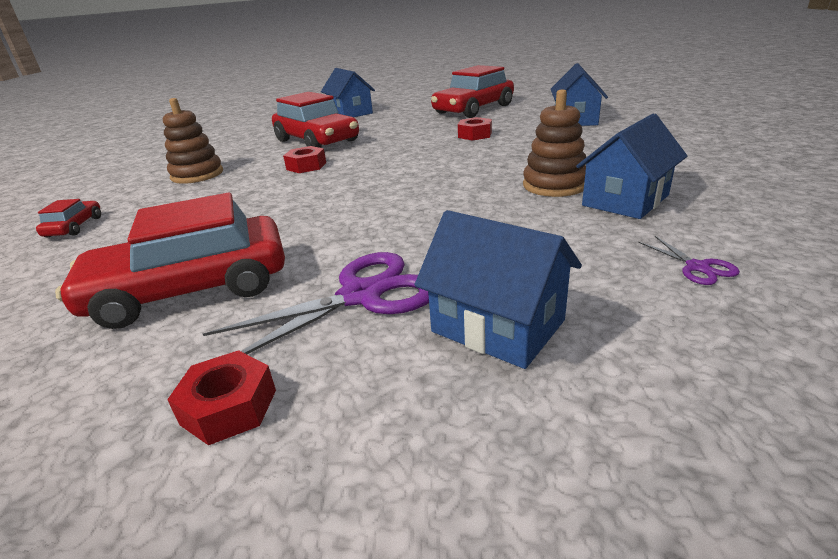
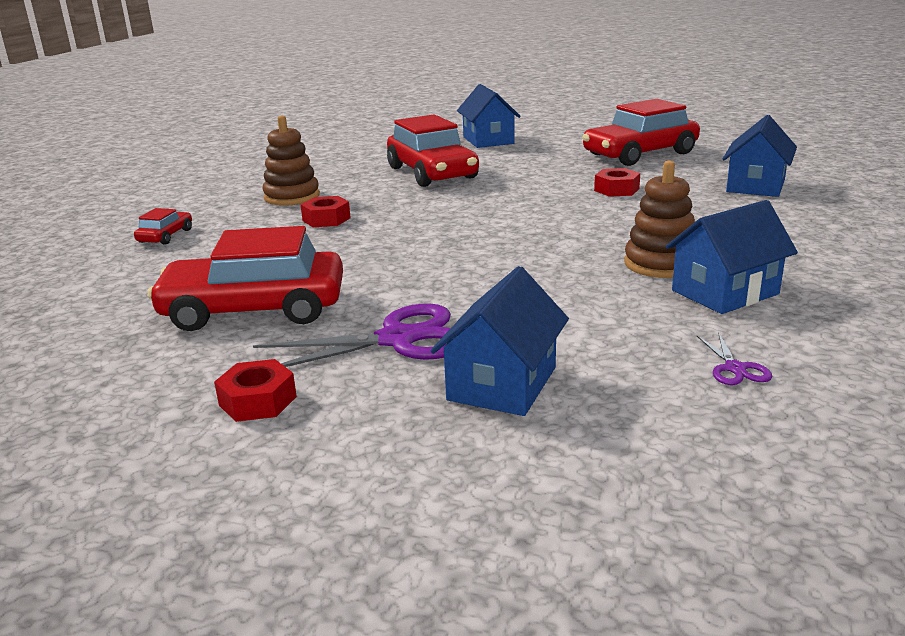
camera: 15 degrees right, 5 degrees down
(306, 166) = (406, 203): red nut -> red nut (326, 219)
(498, 326) = (502, 384): blue house -> blue house turned 60 degrees clockwise

